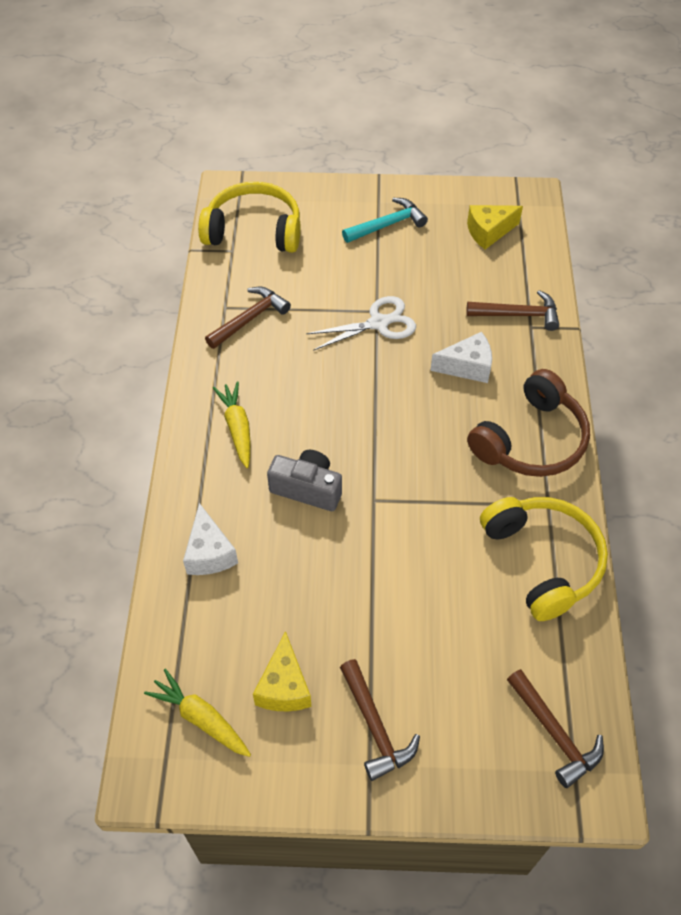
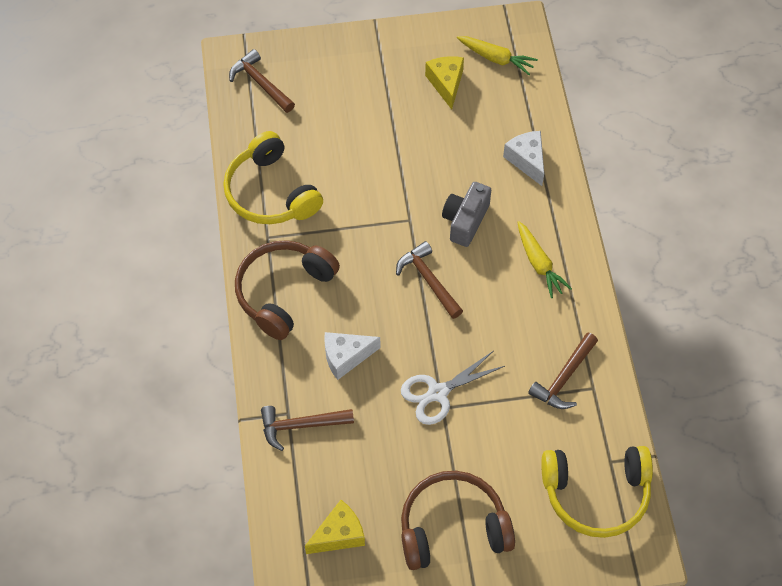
camera: 170 degrees right, 5 degrees up
(307, 488) = (465, 220): grey camera -> grey camera turned 105 degrees clockwise
(375, 727) = (380, 70): brown hammer -> brown hammer (428, 280)
(387, 225) = (452, 527): turquoise hammer -> brown headphones

